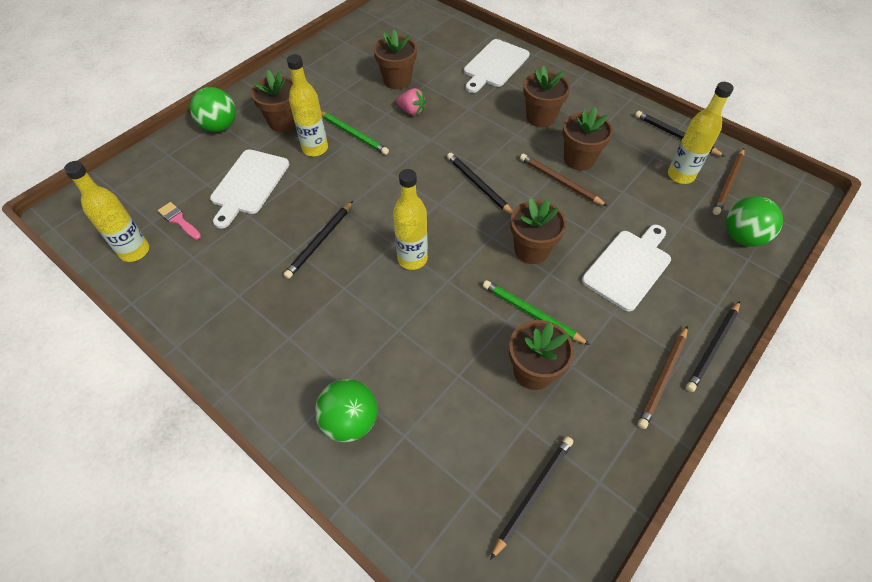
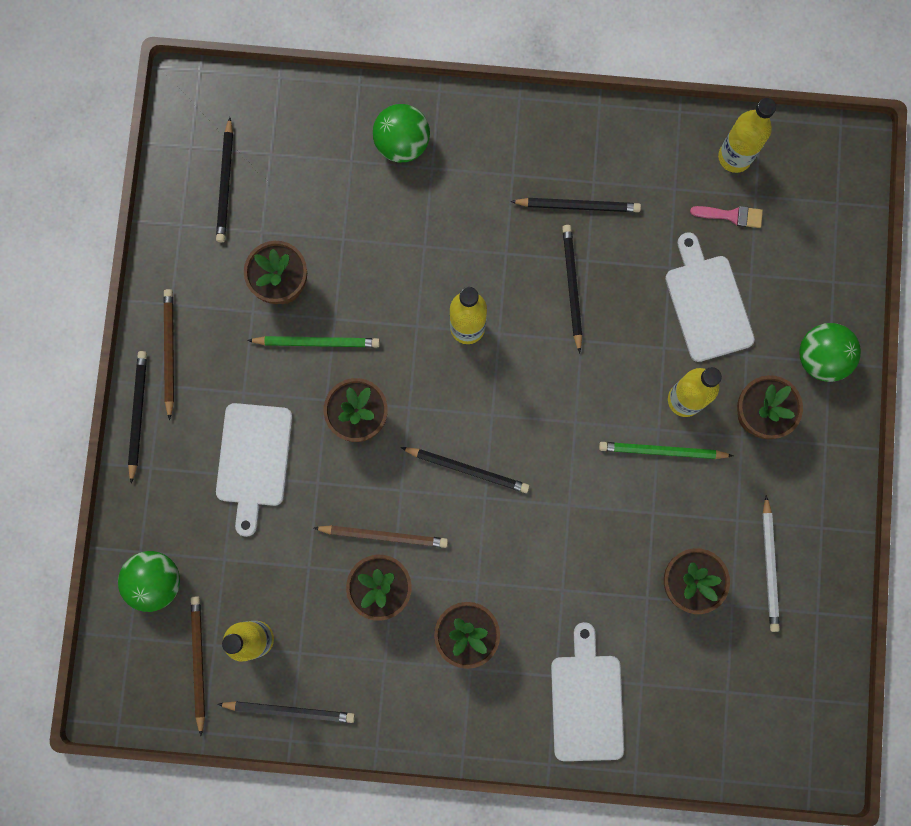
camera: 145 degrees right, 25 degrees up
(265, 287) = (578, 205): none -> black pencil
(348, 66) = (770, 566): none -> white pencil
(411, 111) = (626, 537): pink strawberry -> none

